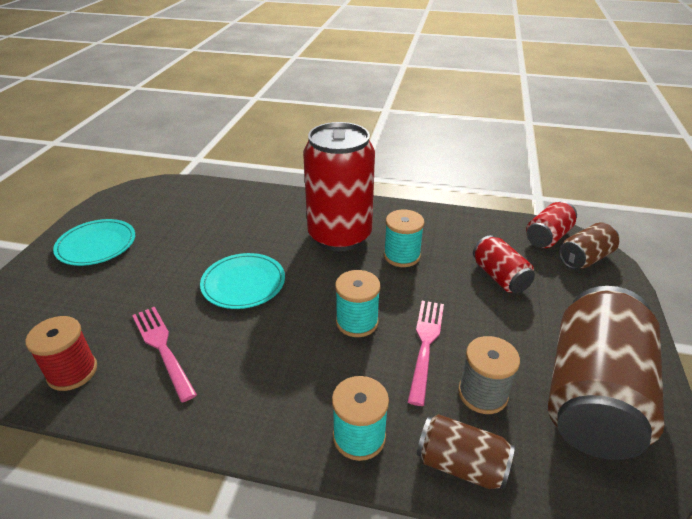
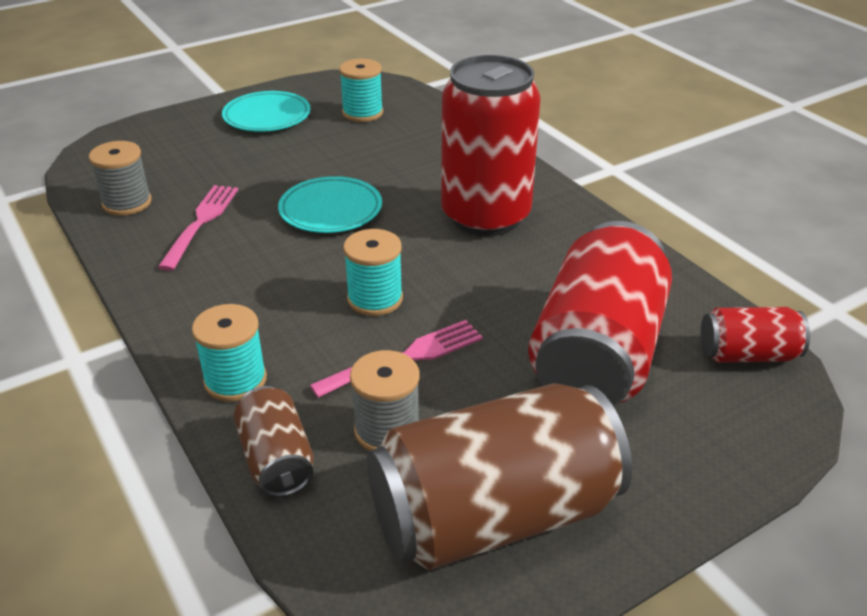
camera: 45 degrees right, 0 degrees up
(72, 372) = (127, 203): red spool -> grey spool
(401, 256) = (519, 270): turquoise spool -> turquoise spool (362, 113)
(500, 277) = (597, 354): red can -> red can, size x2.04
(584, 258) = (755, 405): brown can -> none

